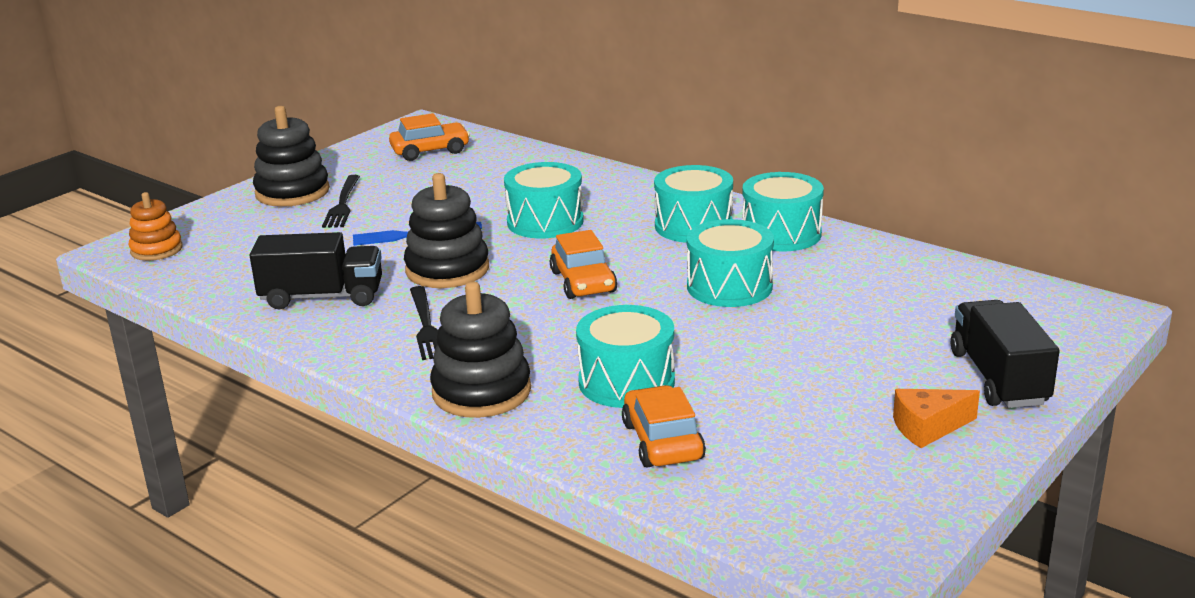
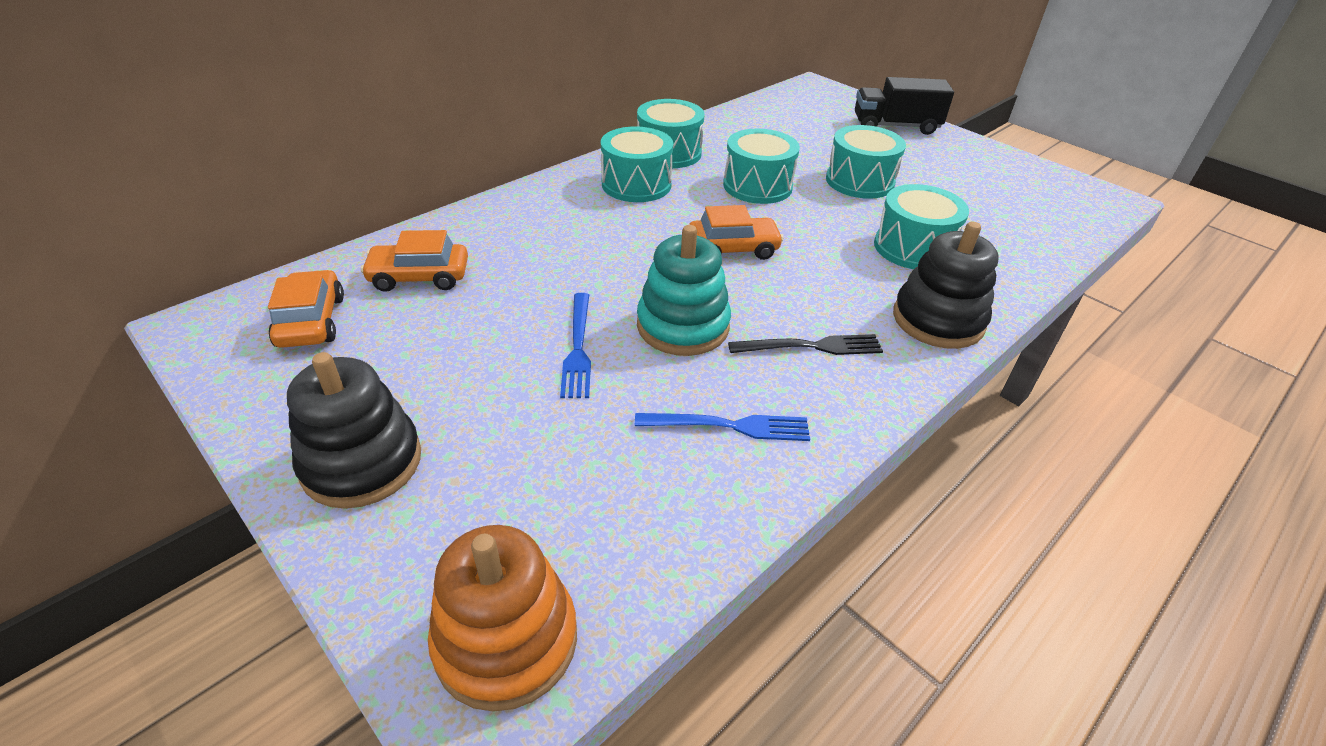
camera: 85 degrees left, 15 degrees up
(156, 250) = (506, 640): orange stacking toy -> orange stacking toy, size x1.58
(322, 297) = (729, 426): black truck -> blue fork
(342, 204) = (445, 407): black fork -> none
(447, 269) = (683, 326): black stacking toy -> turquoise stacking toy
(545, 222) = (588, 256): turquoise drum -> turquoise drum (859, 181)
(662, 441) = (996, 243): orange car -> orange car (419, 277)
(928, 428) = (957, 155): orange cheese -> none

